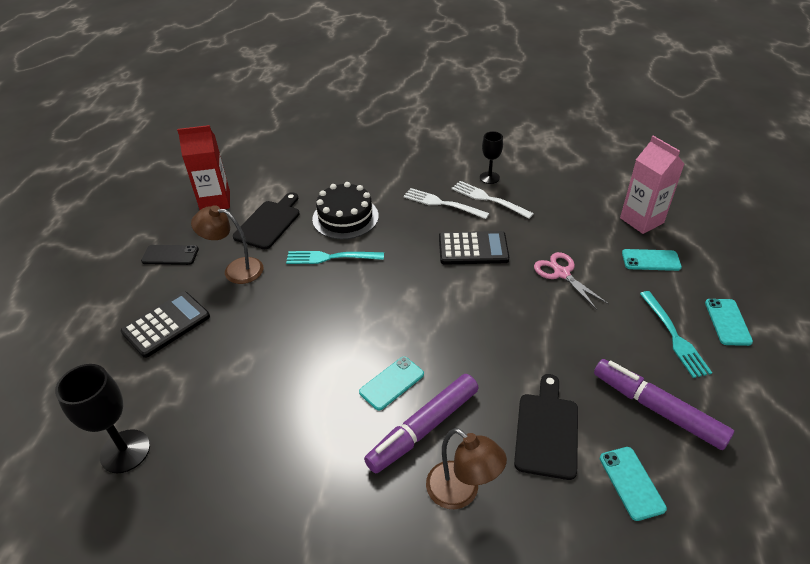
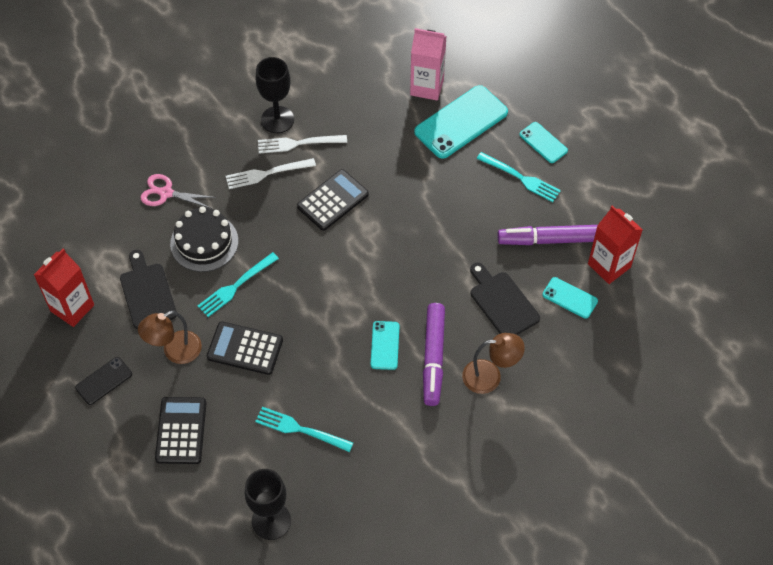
camera: 45 degrees left, 15 degrees up
(243, 395) = (300, 429): none -> turquoise fork
(282, 302) = (245, 348): none -> black calculator
(489, 177) = (277, 120): black goblet -> black goblet, size x1.60
(562, 273) = (413, 177): pink scissors -> pink scissors (166, 193)
(651, 260) = (461, 122): turquoise phone -> turquoise phone, size x1.91
(713, 484) = (609, 265): none -> red carton

